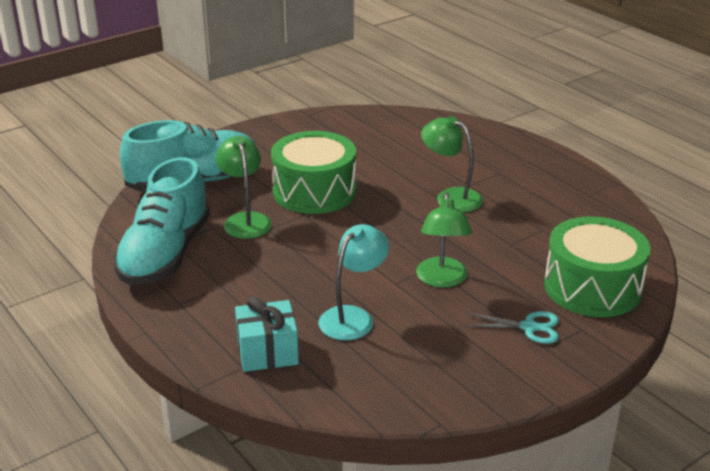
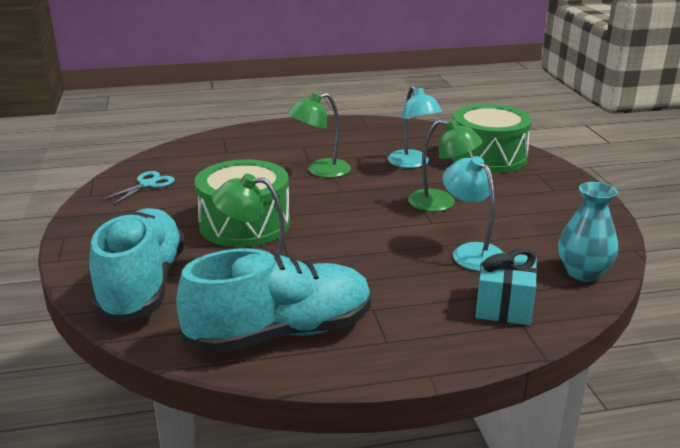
camera: 65 degrees left, 5 degrees down
(165, 254) = (281, 333): turquoise shoe -> turquoise shoe turned 60 degrees counterclockwise
(361, 392) = (583, 272): none -> turquoise vase
(522, 243) = (412, 163): none -> turquoise lamp
(529, 327) = (525, 189): turquoise scissors -> turquoise scissors (147, 184)

